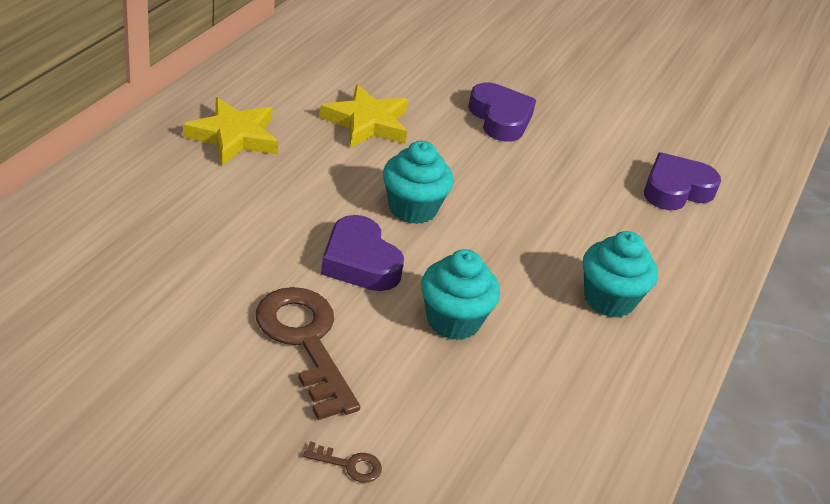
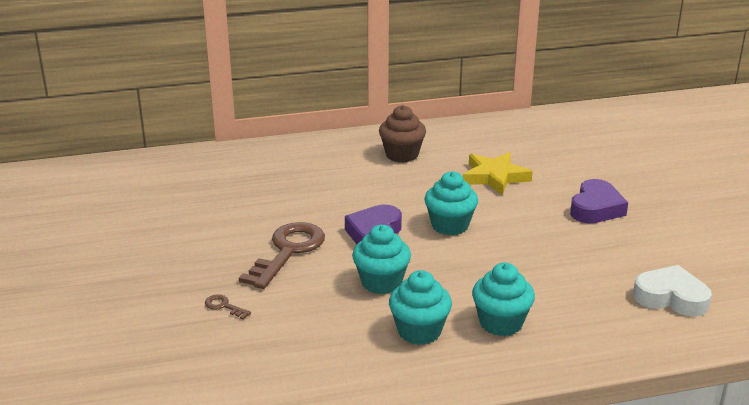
camera: 55 degrees right, 10 degrees down
(234, 137) = (402, 155): yellow star -> brown cupcake
(349, 465) = (224, 306): brown key -> brown key turned 150 degrees clockwise
(565, 356) = (419, 331): none -> turquoise cupcake
(676, 189) = (671, 298): purple heart -> white heart

